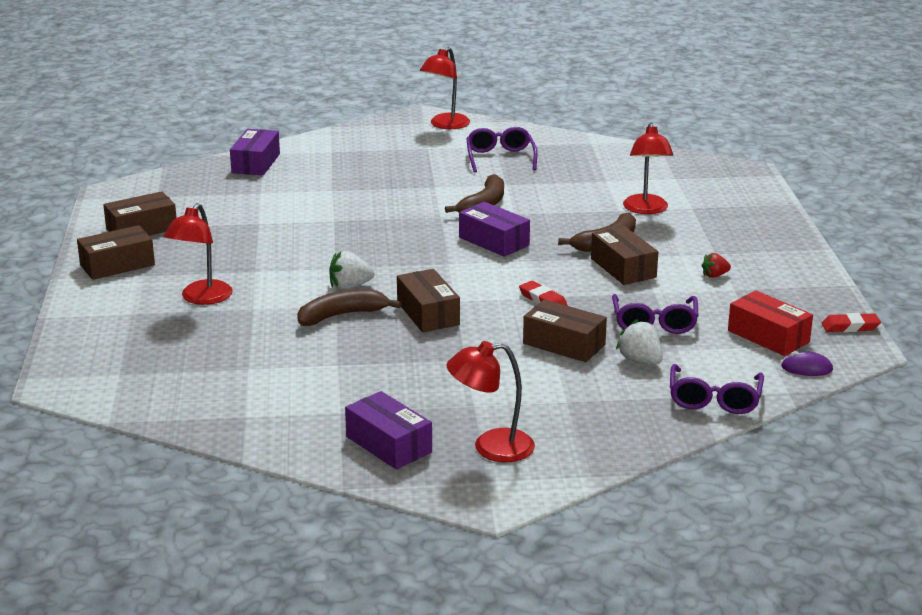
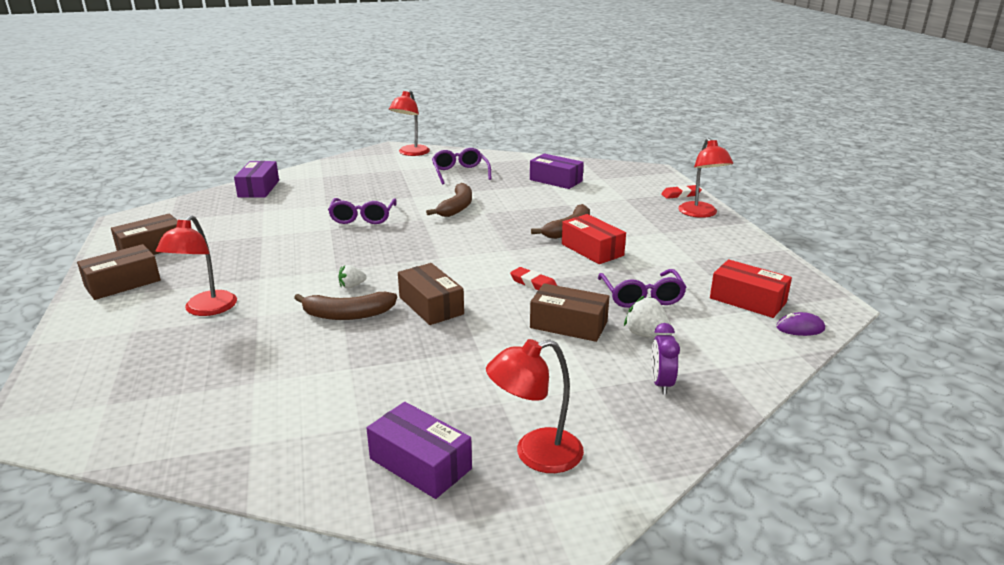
camera: 10 degrees left, 0 degrees up
(342, 315) = (347, 315): brown banana -> brown banana turned 150 degrees counterclockwise
(350, 286) = (352, 286): white strawberry -> white strawberry, size x0.65
(494, 241) = (474, 236): purple box -> purple box (556, 180)
(623, 268) = (592, 250): brown box -> red box
(632, 404) = (661, 384): none -> purple clock
(646, 209) = (590, 202): red lamp -> red lamp (700, 214)
(714, 275) = (671, 250): red strawberry -> none
(714, 399) = (736, 369): purple glasses -> purple glasses (363, 217)
(850, 327) = (810, 285): red eraser -> red eraser (681, 194)

